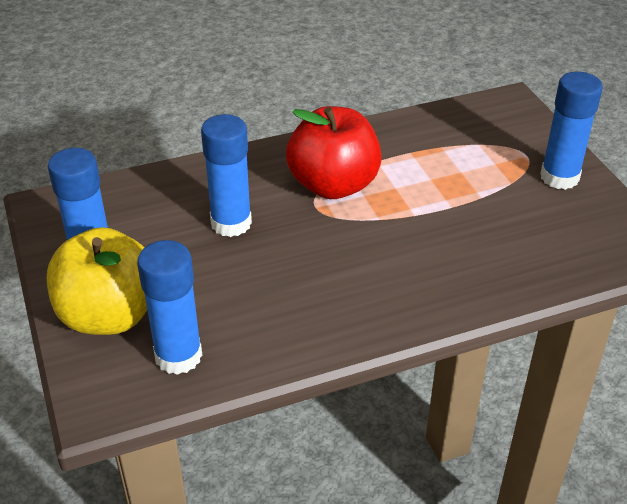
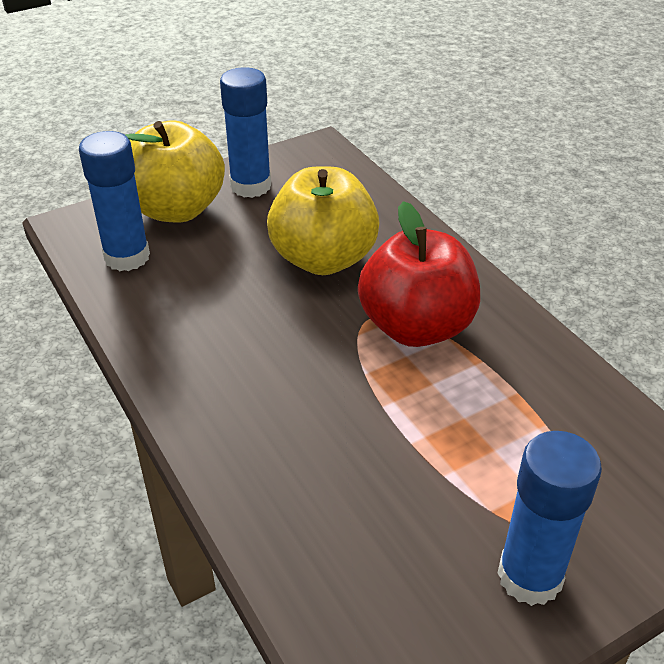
camera: 80 degrees right, 0 degrees up
(231, 223) = (323, 259): blue glue stick -> yellow apple

